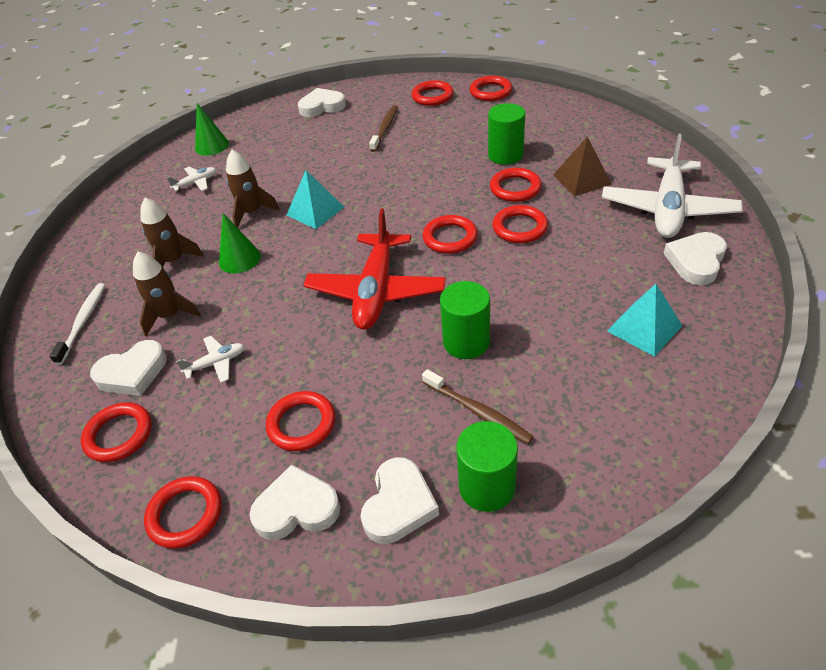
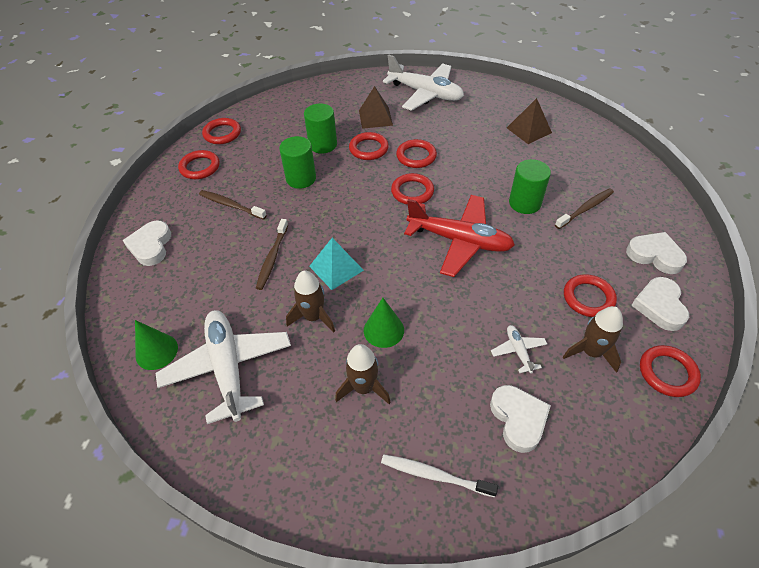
camera: 80 degrees left, 5 degrees up
(119, 435) = (590, 426): red ring -> none
(170, 315) = (447, 389): brown rocket -> brown rocket (591, 352)
(196, 183) = (228, 368): white plane -> white plane, size x2.28
(321, 170) = (272, 258): none -> brown toothbrush
(487, 487) = (641, 215): green cylinder -> green cylinder (301, 178)
(644, 328) = (529, 130): turquoise pyramid -> brown pyramid
(696, 261) = (478, 98): white heart -> none

